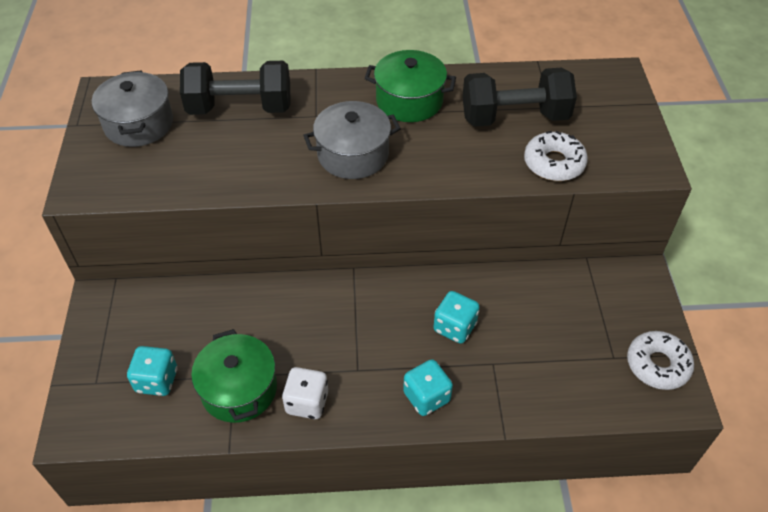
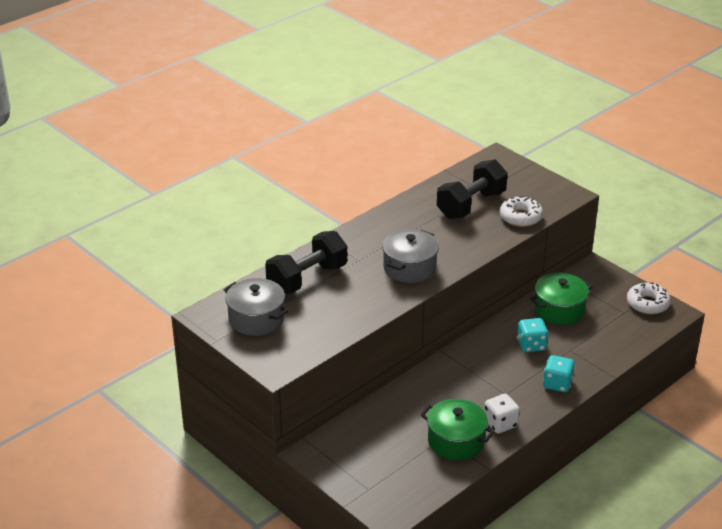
camera: 40 degrees left, 15 degrees down
(157, 380) = (404, 466): turquoise dice -> none
(409, 101) = (402, 225): green pot -> green pot (559, 309)

